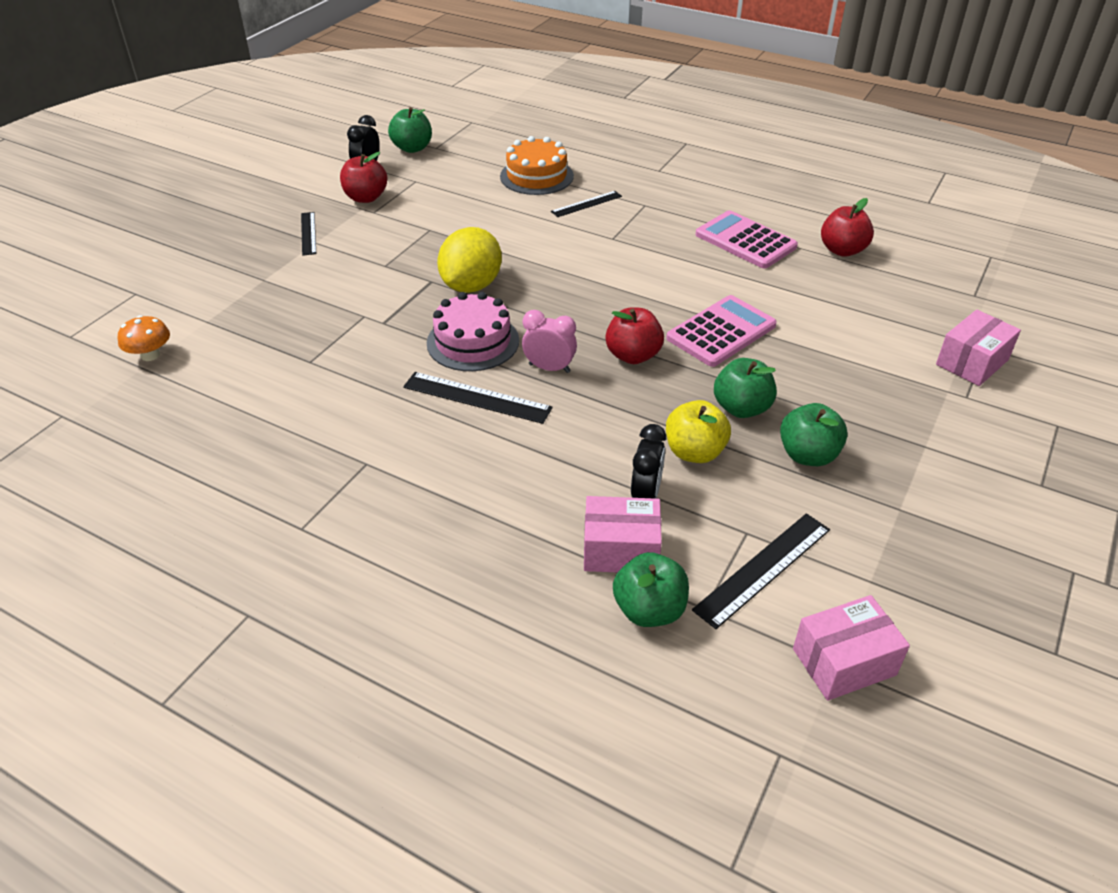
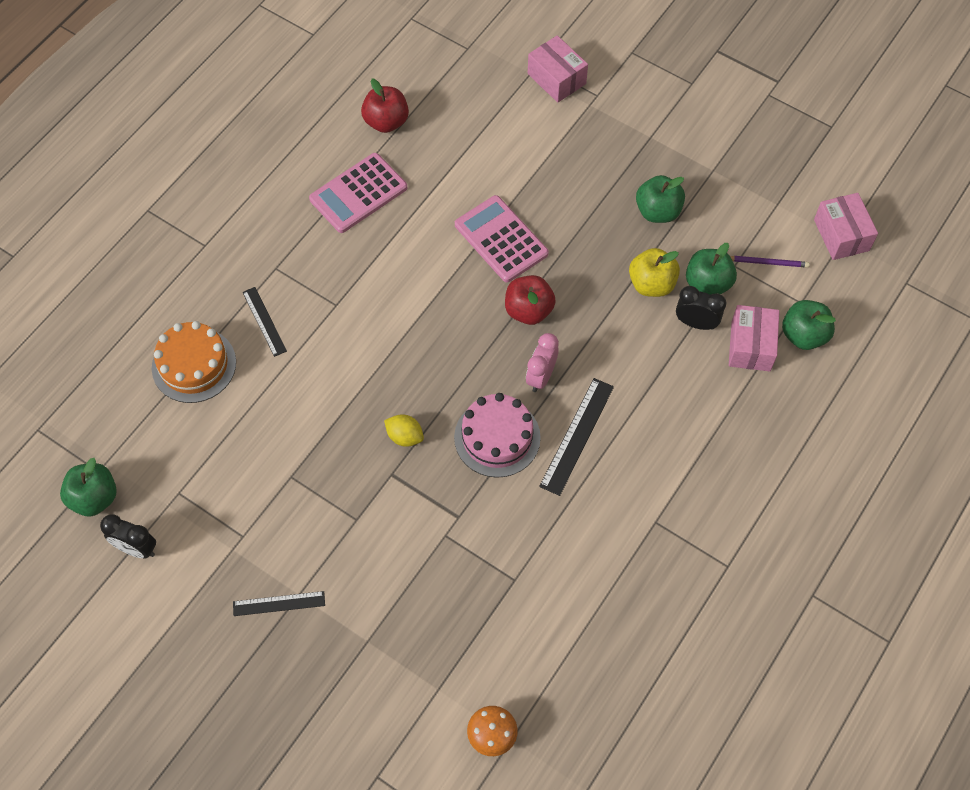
camera: 85 degrees left, 20 degrees up
(366, 198) = (209, 546): red apple -> none
(471, 285) = (405, 436): yellow lemon -> yellow lemon, size x0.51
(741, 408) = (602, 243): green apple -> green apple (707, 284)
(763, 569) = (767, 262): black ruler -> purple pencil

